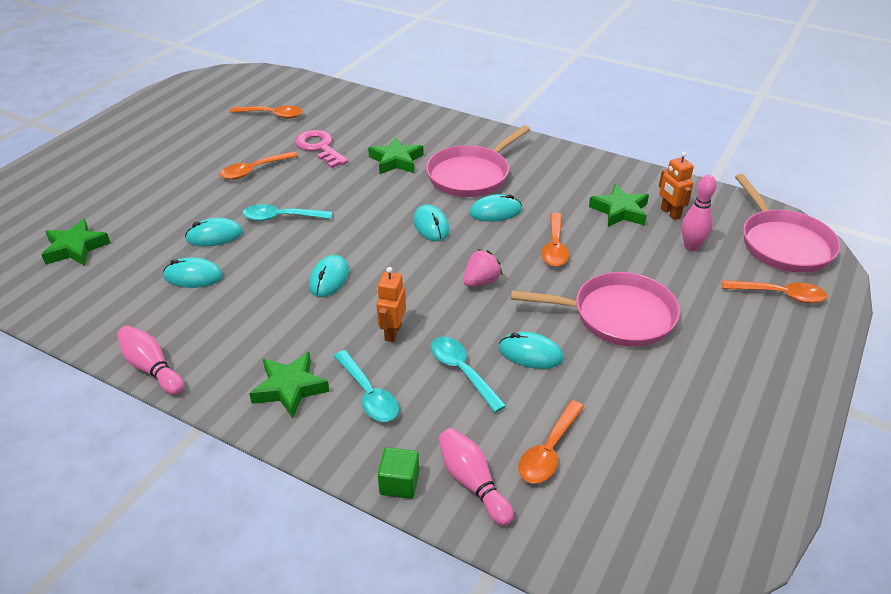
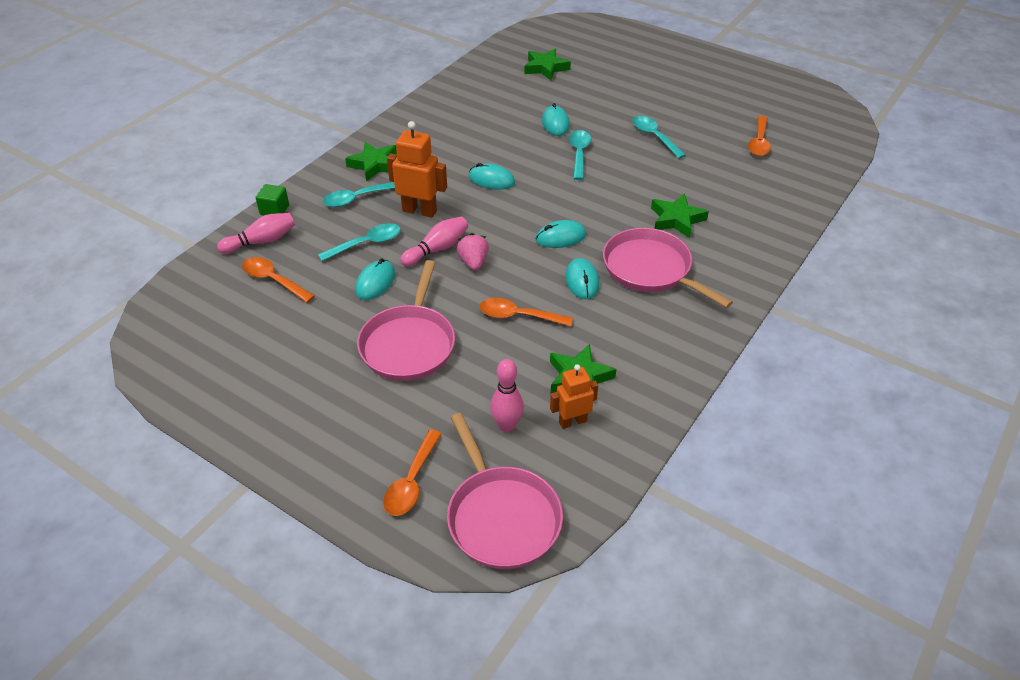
camera: 95 degrees right, 5 degrees up
(152, 368) = (410, 110): pink bowling pin -> pink bowling pin (437, 249)
(193, 276) = (504, 118): turquoise mouse -> none
(254, 170) = (654, 137): orange spoon -> turquoise spoon
(319, 148) = (698, 172): pink key -> none
(392, 332) = (419, 211): orange robot -> orange robot, size x1.54
(481, 281) = (473, 262): pink strawberry -> pink strawberry turned 150 degrees counterclockwise
(783, 244) = (502, 517): pink pan -> pink pan turned 105 degrees counterclockwise

